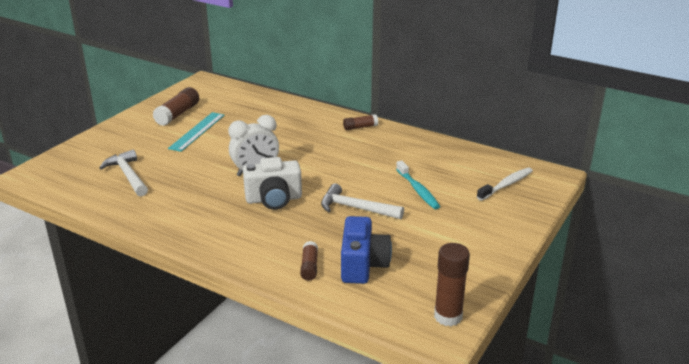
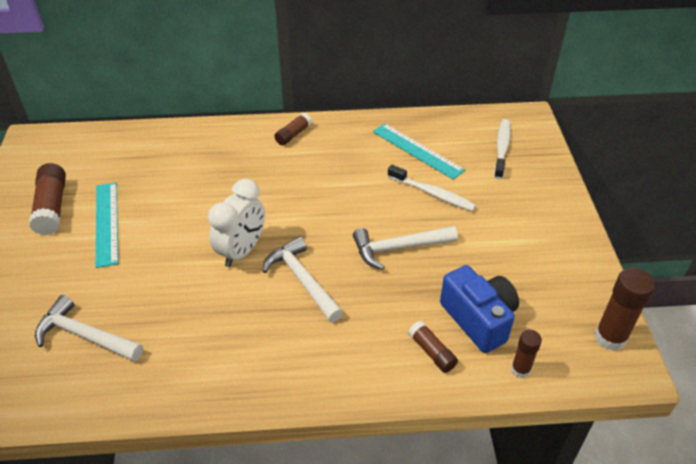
camera: 35 degrees left, 15 degrees up
(274, 199) = (302, 280): white camera -> white hammer
(357, 302) = (520, 370): none -> brown glue stick
(418, 190) = (433, 194): turquoise toothbrush -> white toothbrush
(437, 164) = (417, 150): none -> turquoise ruler

